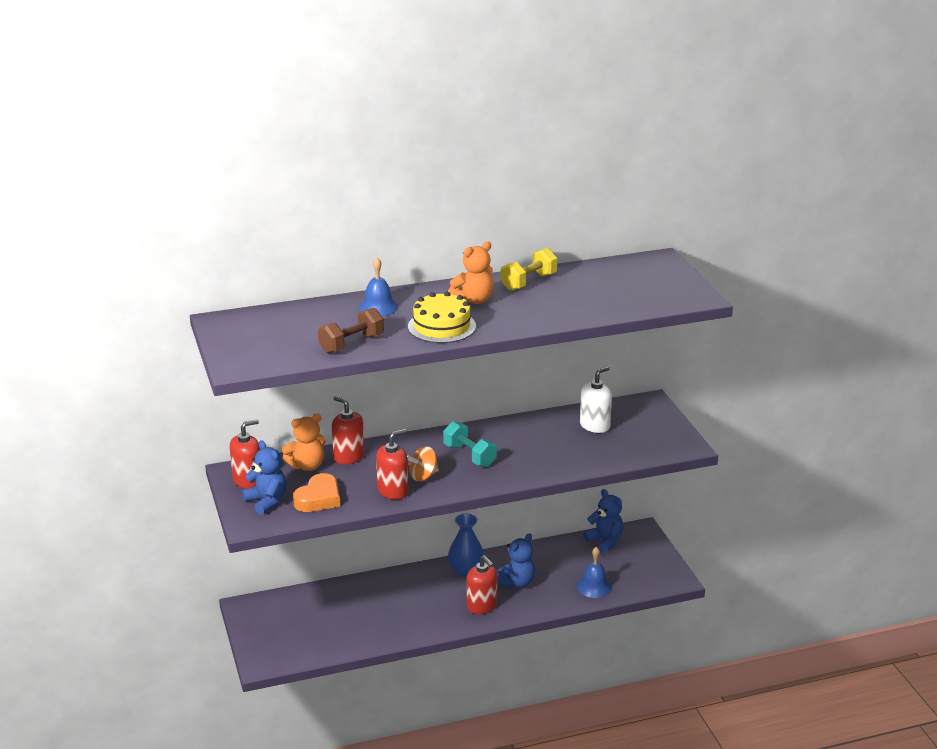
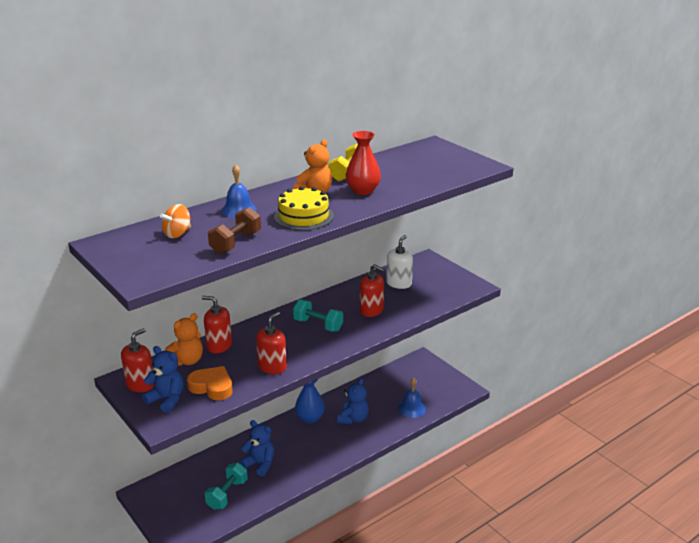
camera: 20 degrees left, 0 degrees up
(318, 498) = (212, 387): orange heart -> orange heart turned 75 degrees counterclockwise
(333, 630) = (227, 494): none -> turquoise dumbbell
(423, 476) = (290, 349): orange spinning top -> orange spinning top (177, 234)
(482, 606) = (336, 444): red soap dispenser -> red soap dispenser (371, 310)
(529, 306) = (363, 191): none -> red vase
(605, 541) = (400, 371): blue teddy bear -> blue teddy bear (260, 464)

